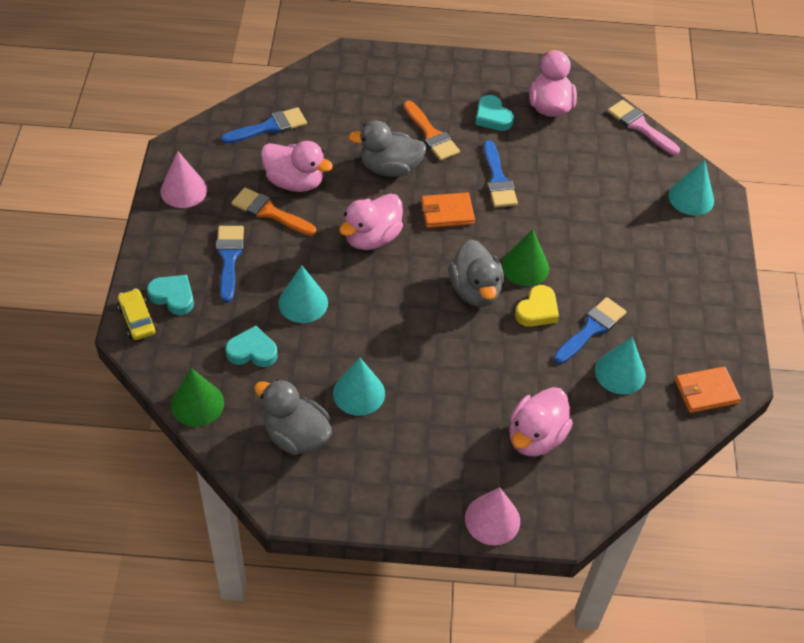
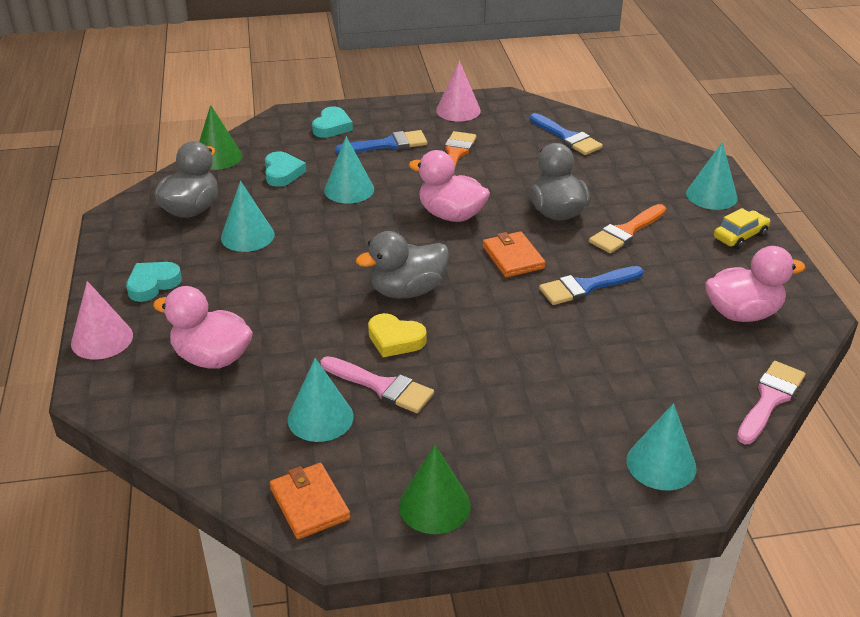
camera: 80 degrees right, 15 degrees down
(137, 320) = (301, 116): yellow car -> yellow car (740, 236)
(295, 182) = (502, 162): pink duck -> none
(396, 69) = (711, 195): none -> turquoise cone
(492, 117) = (688, 270): turquoise heart -> turquoise heart (153, 284)
(525, 267) = (458, 323): green cone -> green cone (434, 505)
(591, 329) = (382, 386): blue brush -> pink brush

